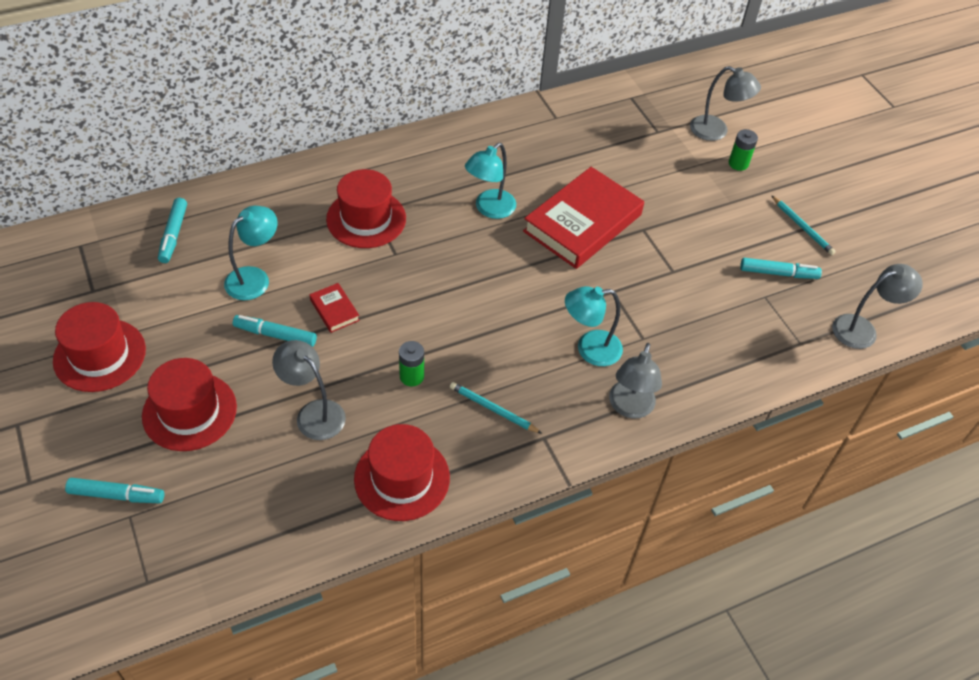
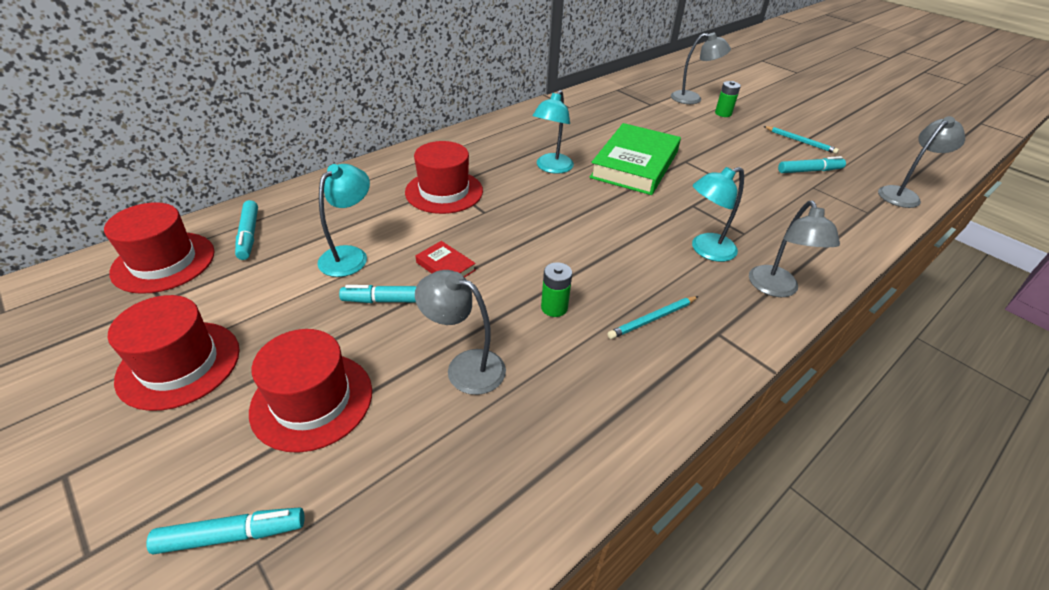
camera: 15 degrees left, 10 degrees down
(402, 478) = (598, 411): red hat -> red hat (164, 262)
(493, 409) = (652, 319): turquoise pencil -> turquoise pencil turned 45 degrees counterclockwise
(583, 223) = (635, 165): red book -> green book

